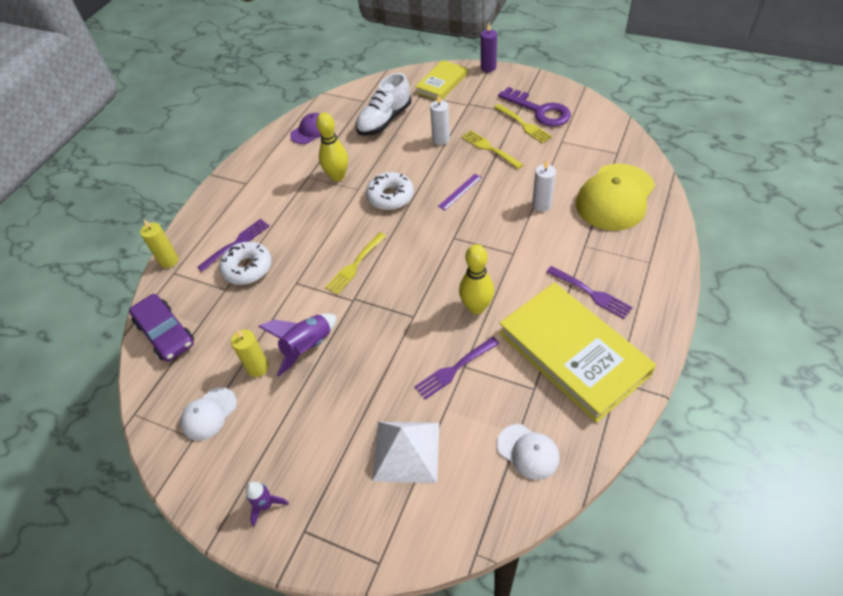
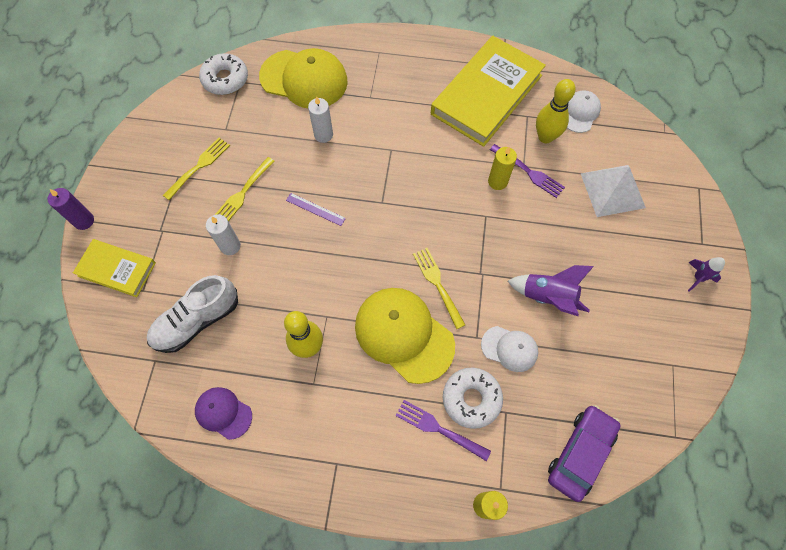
camera: 110 degrees left, 15 degrees up
(209, 414) = (646, 361): white cap -> white cap (509, 348)
(258, 368) = (584, 335): yellow candle -> yellow candle (497, 181)
(321, 234) = (404, 335): none -> yellow cap
(355, 264) = (438, 285): yellow fork -> yellow fork turned 135 degrees counterclockwise
(384, 120) = (197, 321): white shoe -> white shoe turned 120 degrees clockwise
(390, 196) = (333, 277): white donut -> white donut (225, 79)
(476, 307) = (461, 167): yellow bowling pin -> yellow bowling pin (545, 137)
(539, 110) = (172, 155): purple key -> none
(590, 293) = (423, 88): purple fork -> none

